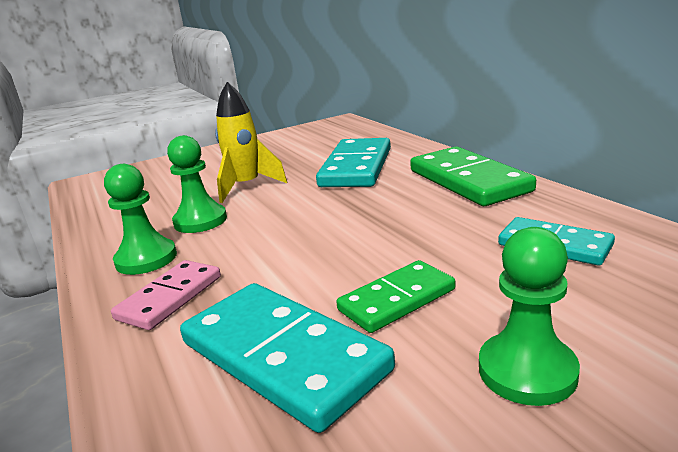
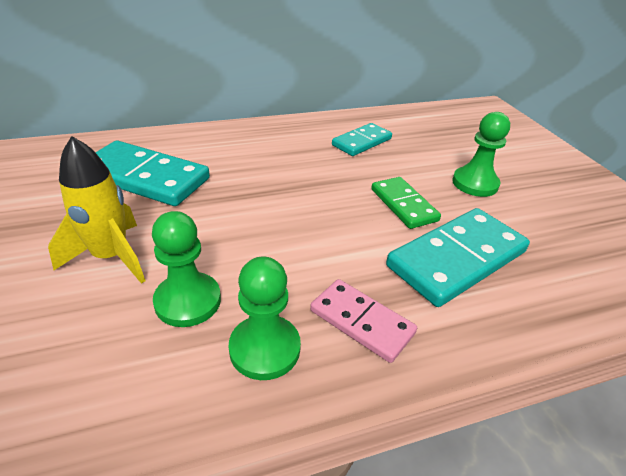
camera: 85 degrees left, 15 degrees up
(468, 181) = (242, 139): green domino -> none

